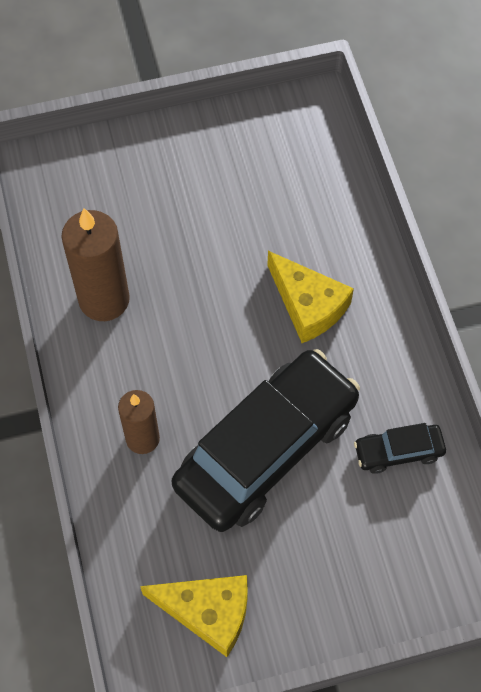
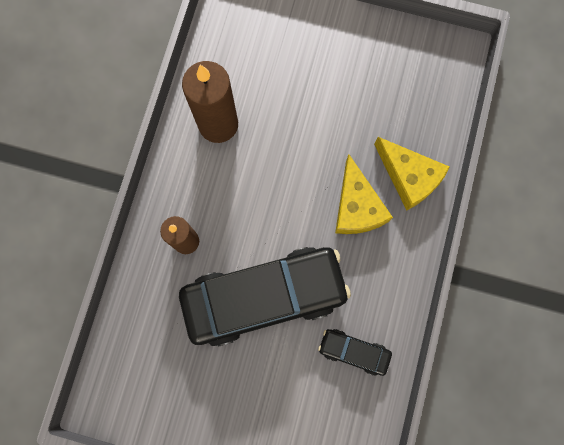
camera: 30 degrees right, 15 degrees up
(208, 612) = (159, 388): yellow cheese -> yellow cheese (409, 177)

